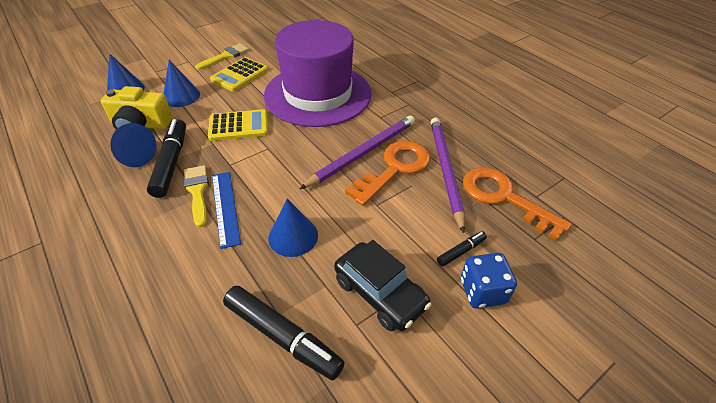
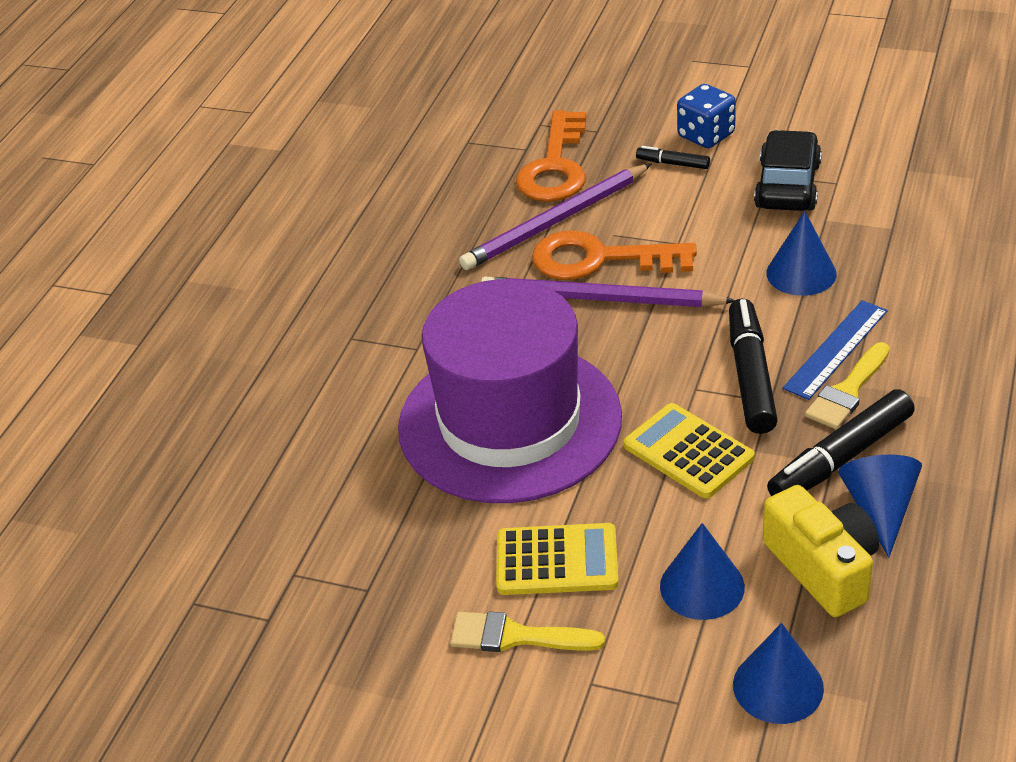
camera: 120 degrees left, 5 degrees down
(282, 336) = (905, 213): black marker -> black marker (750, 376)

